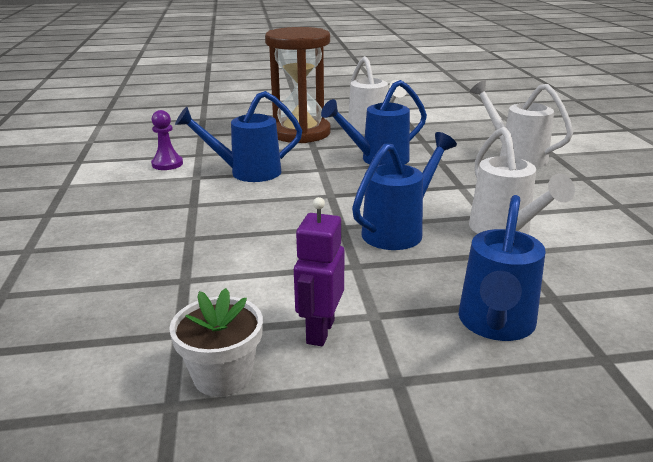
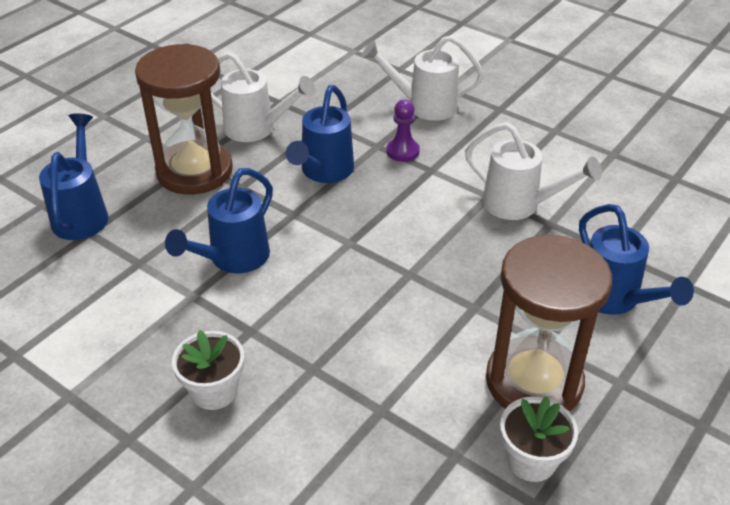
camera: 45 degrees left, 15 degrees up
(122, 218) = (214, 391): none -> white flower pot
(167, 164) = (129, 296): purple pawn -> purple pawn (402, 151)
(320, 331) = (534, 381): purple robot -> brown hourglass
(399, 231) = (454, 251): blue watering can -> blue watering can (82, 214)

